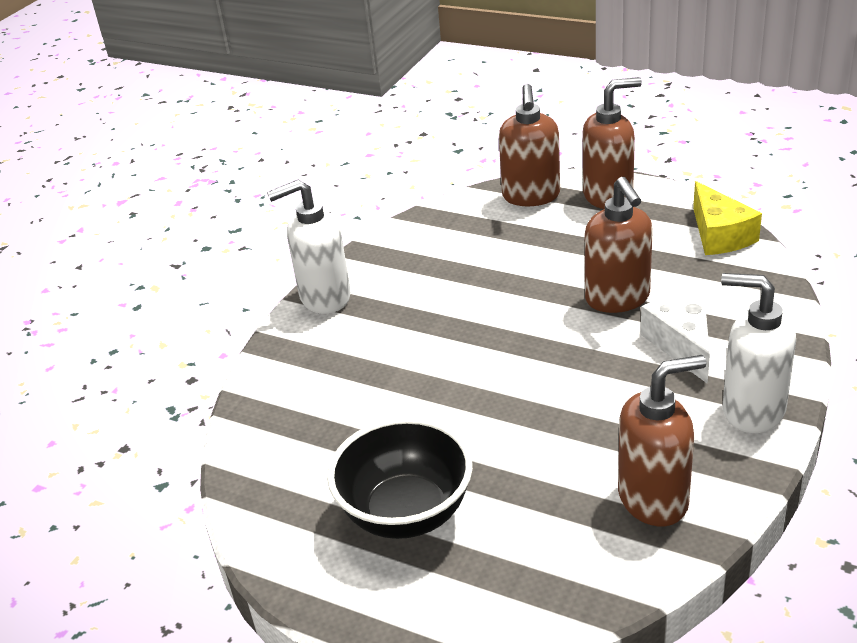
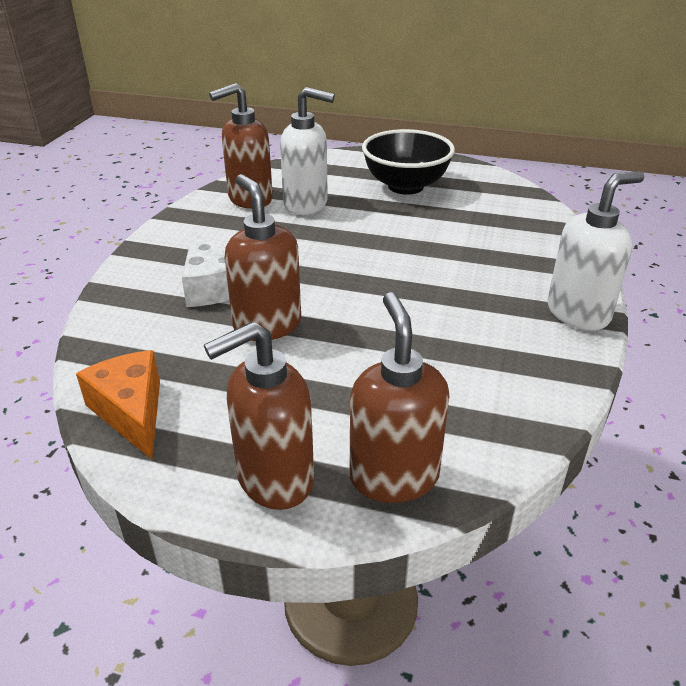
camera: 165 degrees right, 0 degrees up
(719, 235) = (131, 412): yellow cheese -> orange cheese
(752, 410) = (167, 245): white soap dispenser -> white soap dispenser (306, 204)

